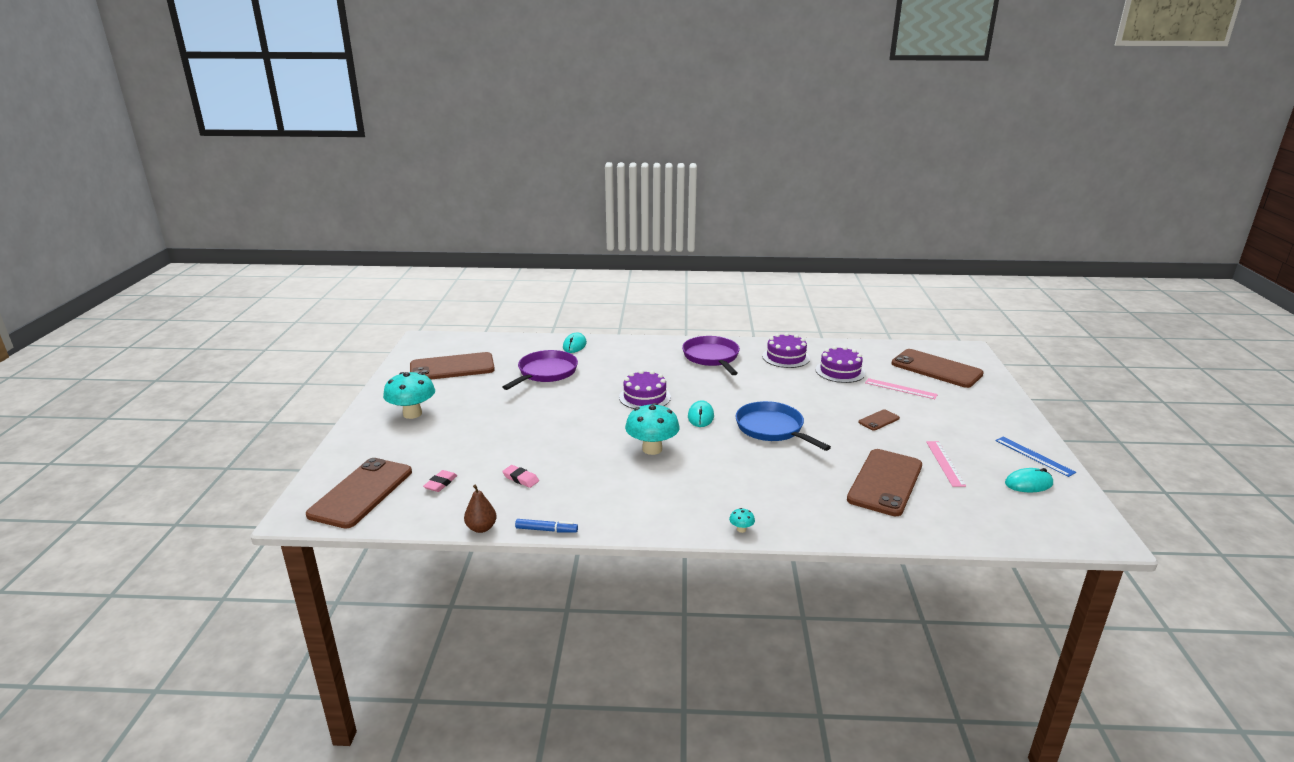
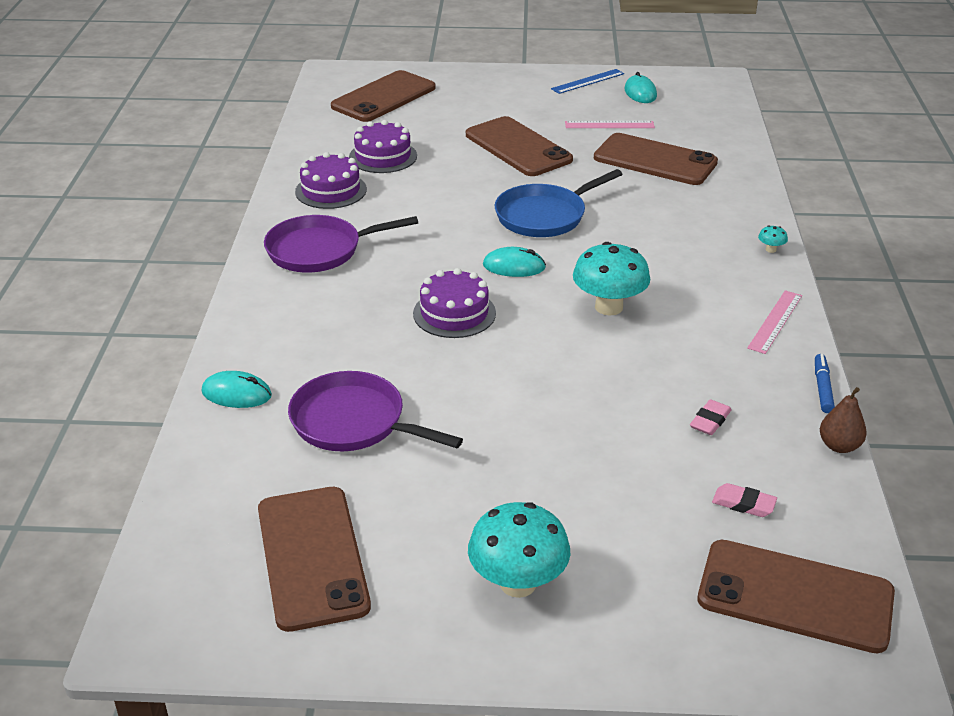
camera: 90 degrees left, 10 degrees up
(879, 420) = (518, 147): brown phone -> brown phone, size x2.22
(900, 389) = (436, 125): pink ruler -> pink ruler (775, 321)

